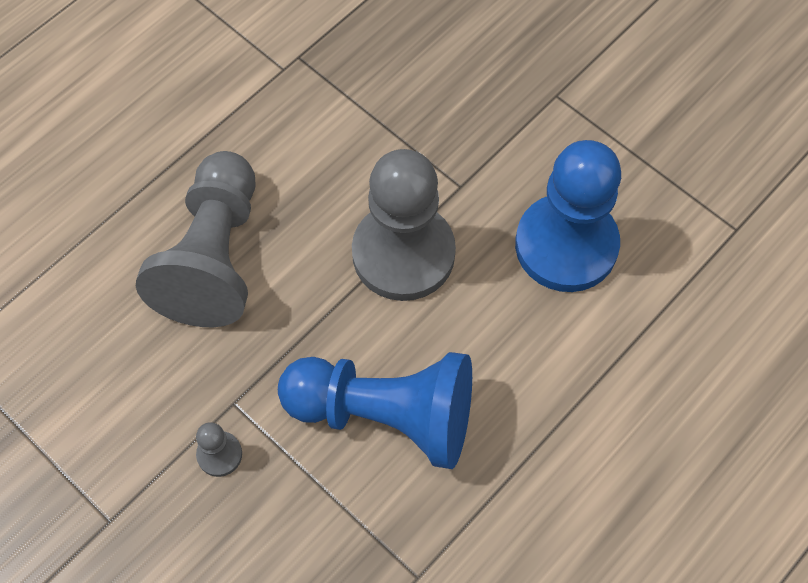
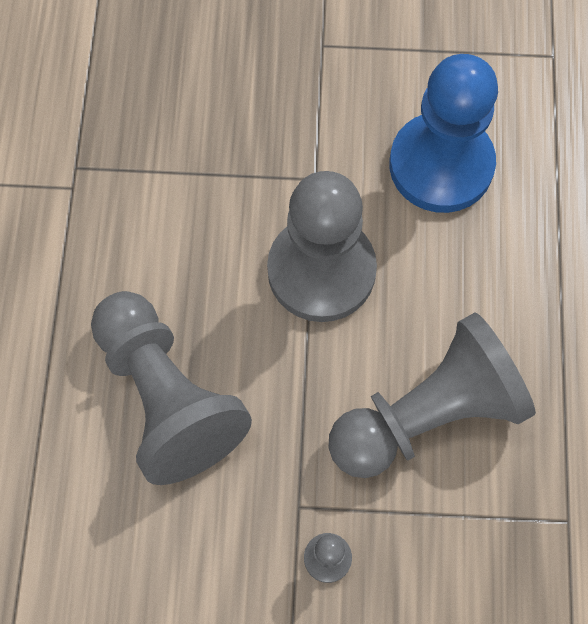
camera: 40 degrees left, 5 degrees up
(386, 415) = (428, 414): blue pawn -> grey pawn

